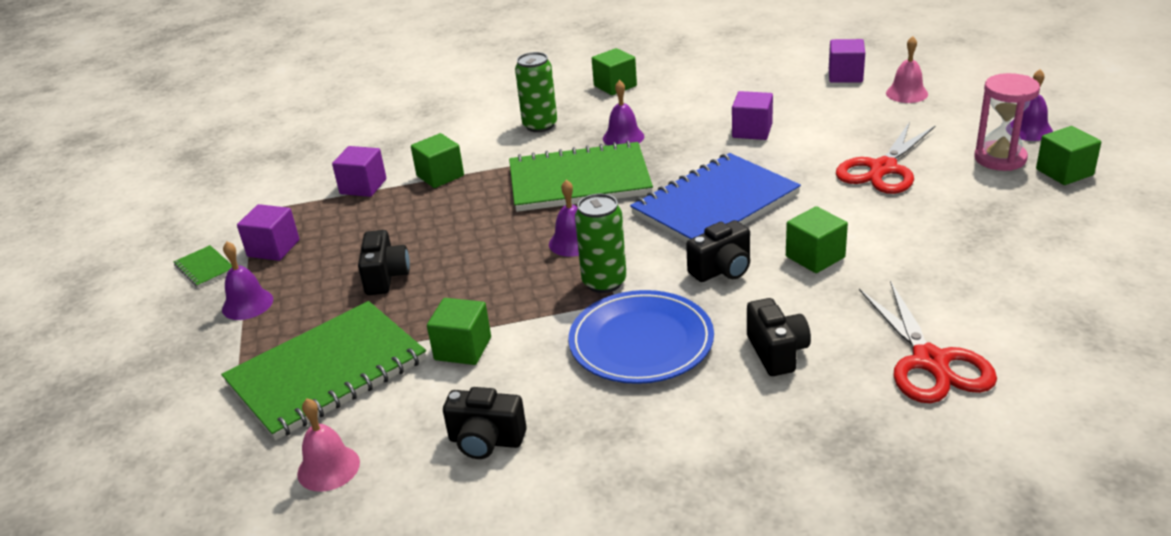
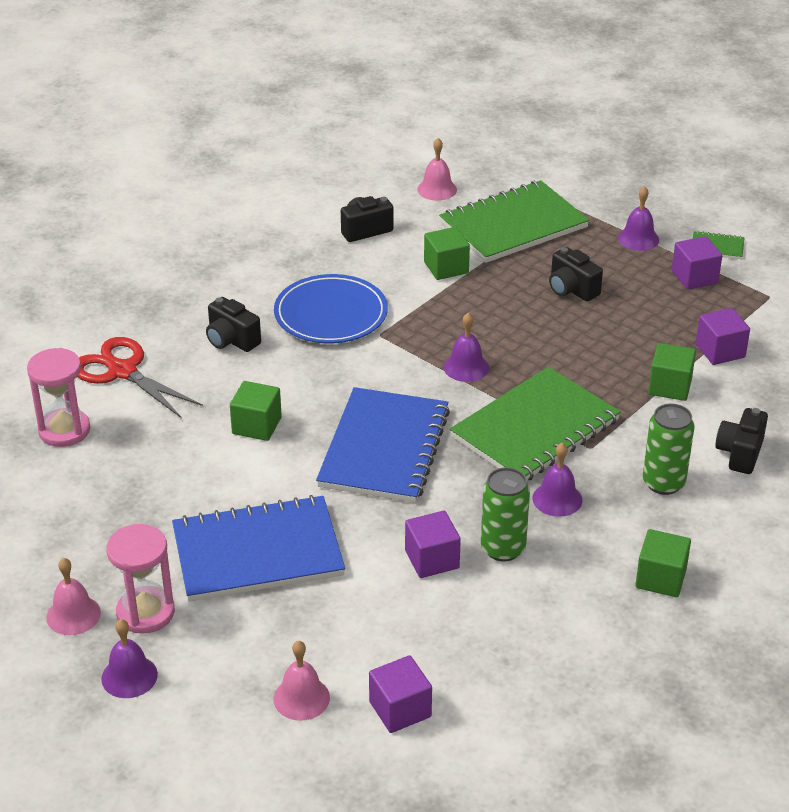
camera: 140 degrees right, 5 degrees up
(327, 372) = (513, 225): green notebook -> green notebook turned 45 degrees clockwise
(604, 282) = (403, 345): green can -> green can (503, 548)
(722, 270) = (322, 387): black camera -> black camera (739, 453)
(883, 169) = (258, 552): red scissors -> blue notebook
(1028, 318) = (64, 430): none -> pink hourglass
(1064, 172) = (73, 615): green cube -> pink bell

